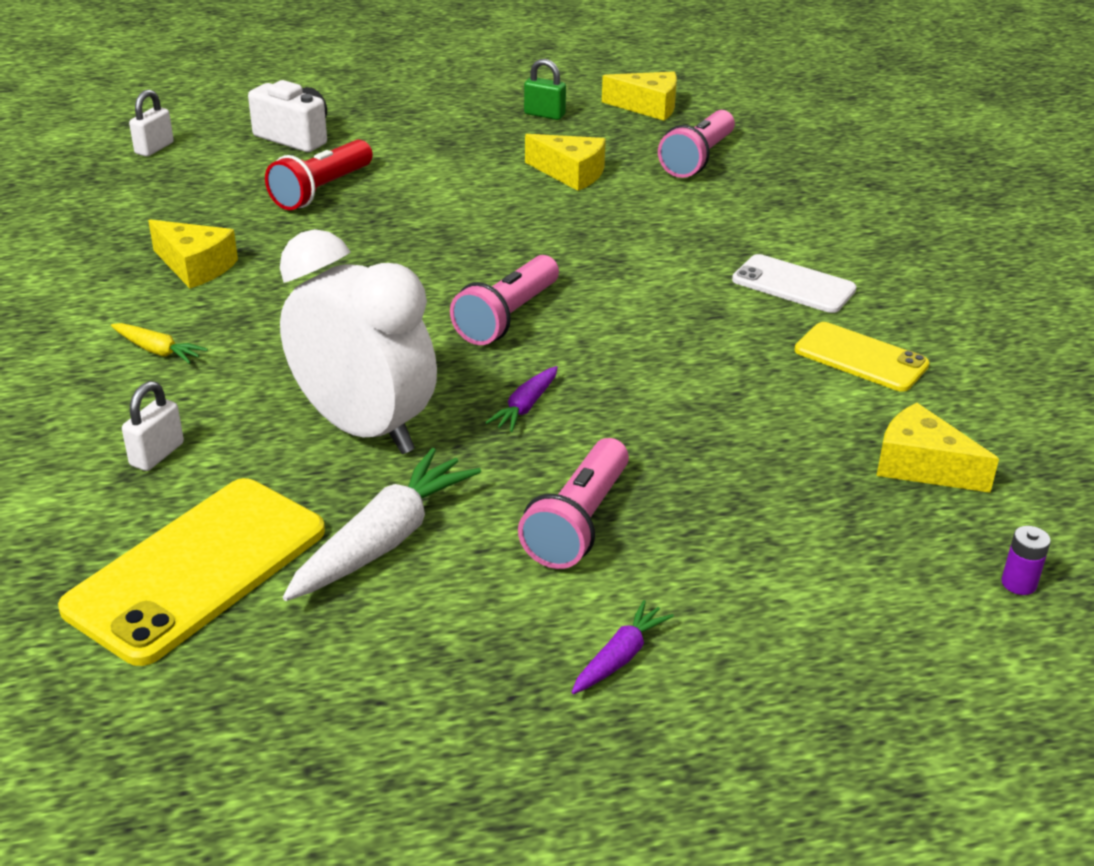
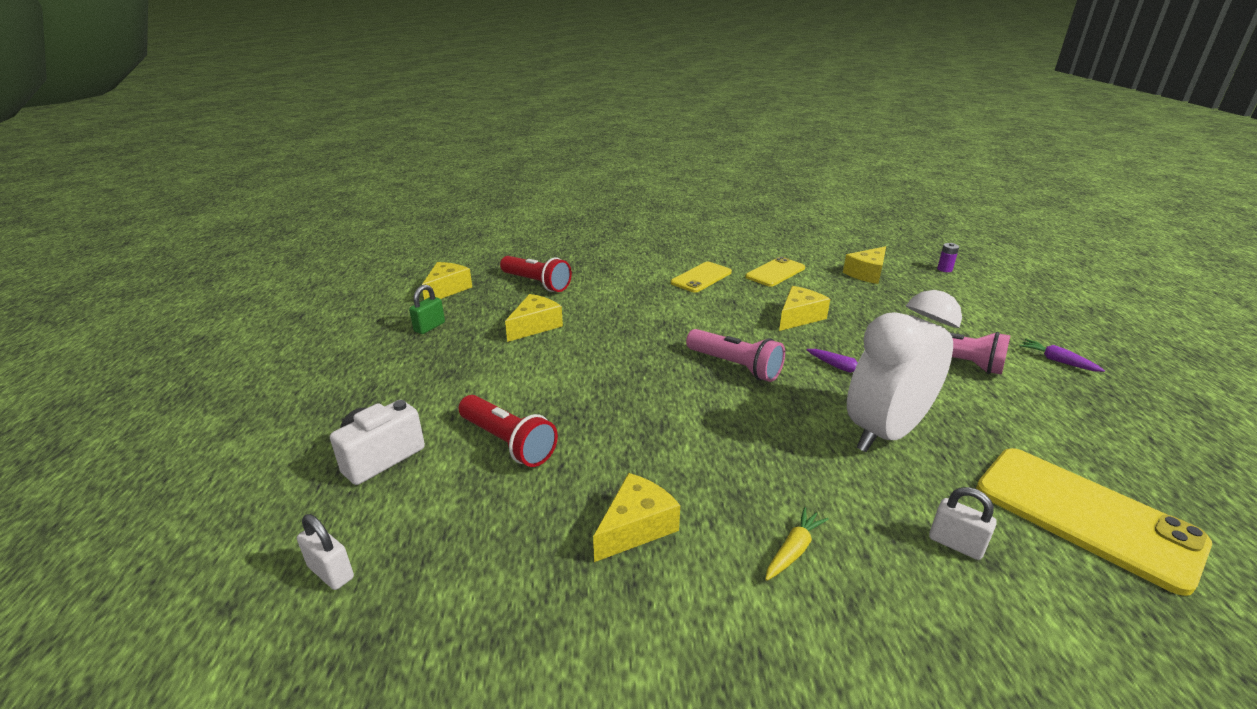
camera: 80 degrees left, 5 degrees down
(383, 541) = (1006, 429): white carrot -> none
(683, 375) = (799, 317): none -> yellow cheese
(698, 159) = (537, 283): pink flashlight -> red flashlight
(793, 285) = (701, 277): white phone -> yellow phone

